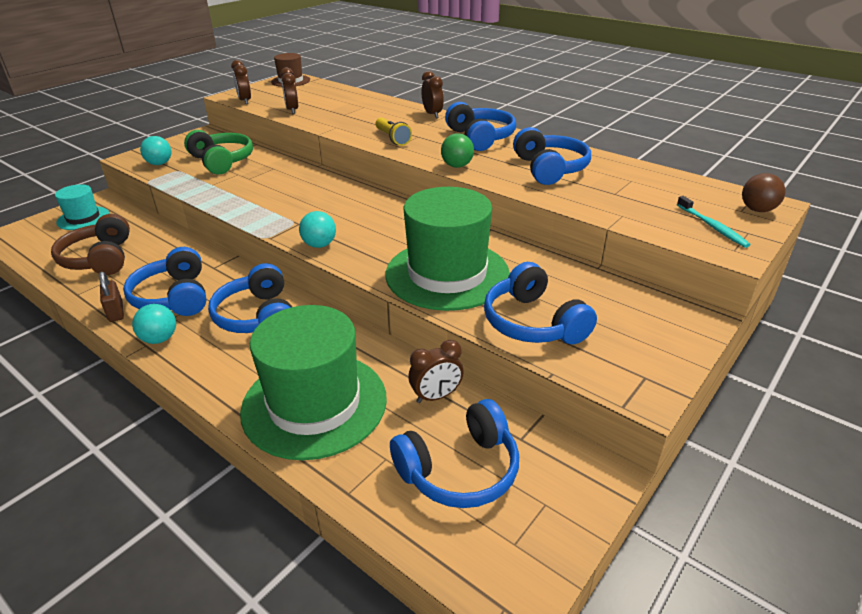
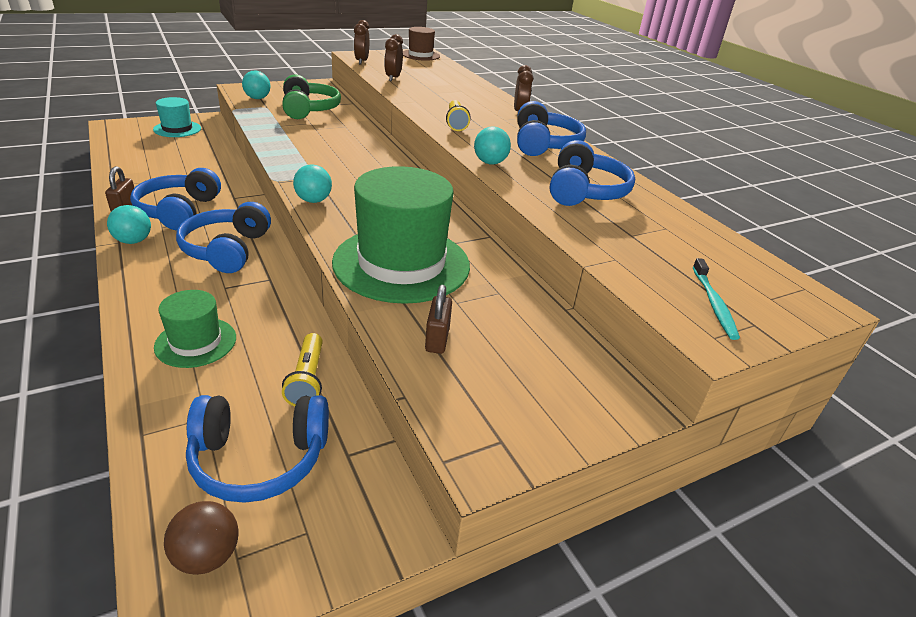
camera: 20 degrees right, 0 degrees up
(99, 259) = (156, 163): brown headphones -> none
(314, 404) = (196, 342): green hat -> green hat, size x0.51
(436, 396) = (307, 379): brown clock -> yellow flashlight
(457, 166) = (490, 163): green ball -> turquoise ball
(533, 323) = (437, 339): blue headphones -> brown padlock
(757, 210) = (795, 304): brown ball -> brown ball (207, 556)

